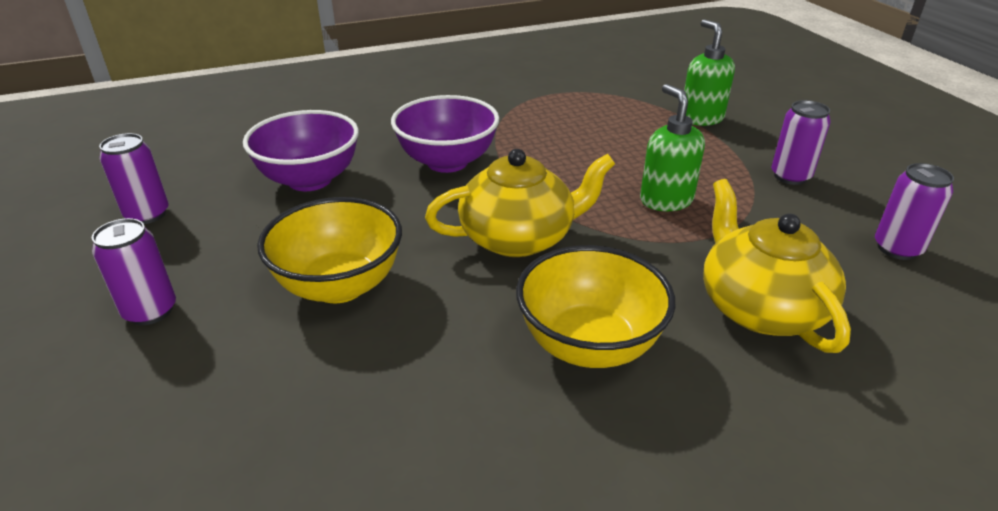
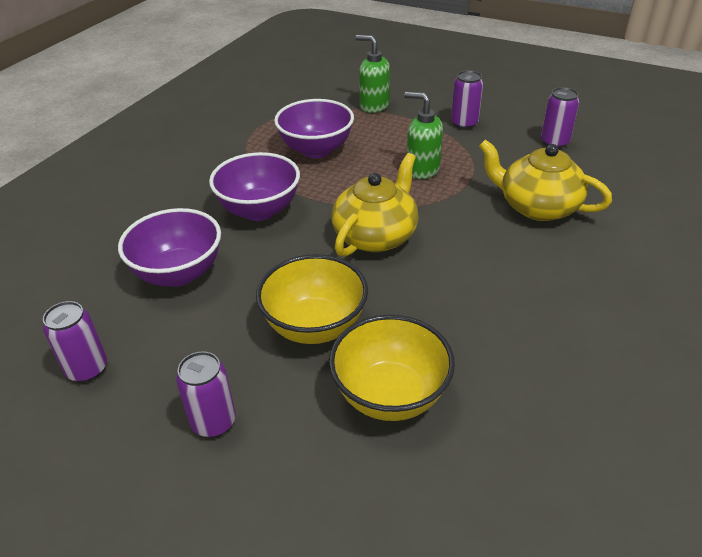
camera: 40 degrees left, 5 degrees up
(578, 134) = (316, 150): none -> purple bowl
(589, 344) = (491, 272): yellow bowl -> yellow bowl (390, 395)

